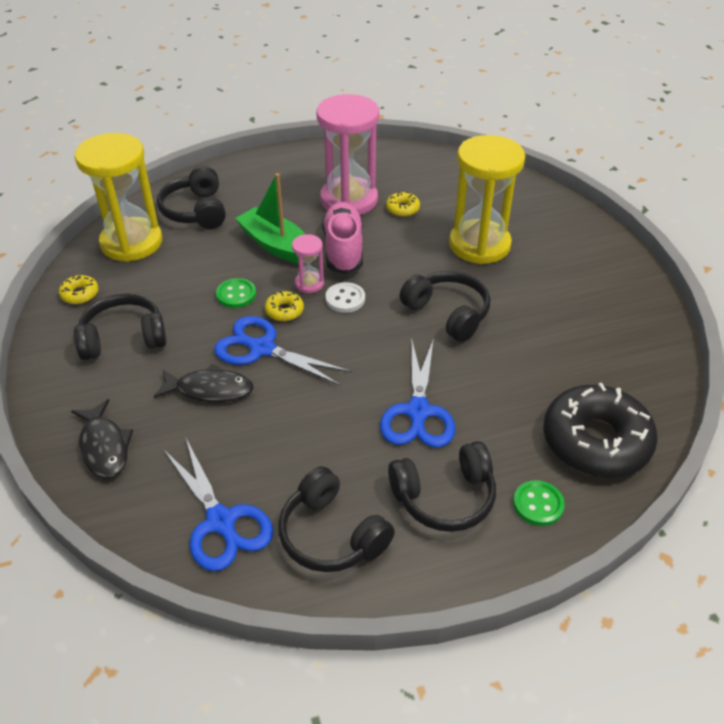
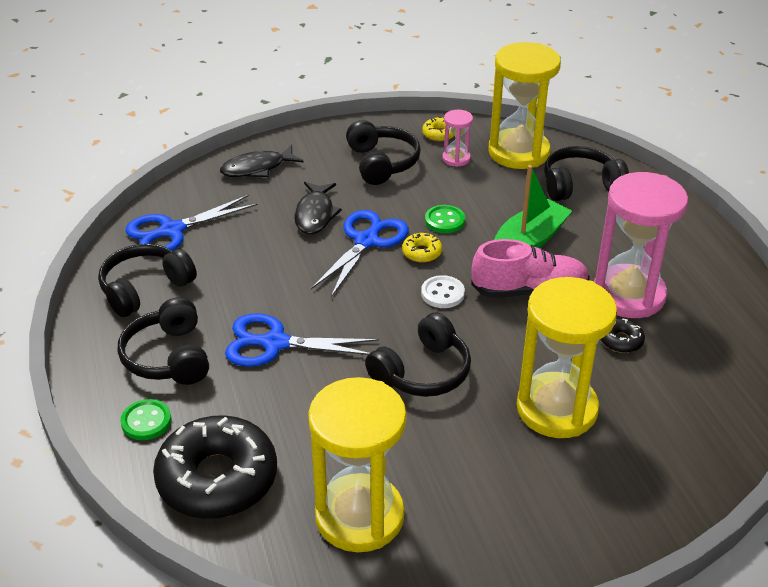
camera: 90 degrees right, 5 degrees down
(309, 284) = (466, 268): pink hourglass -> pink hourglass (456, 158)
(402, 209) = (621, 341): yellow donut -> black donut
(611, 350) = (359, 516): none -> yellow hourglass

